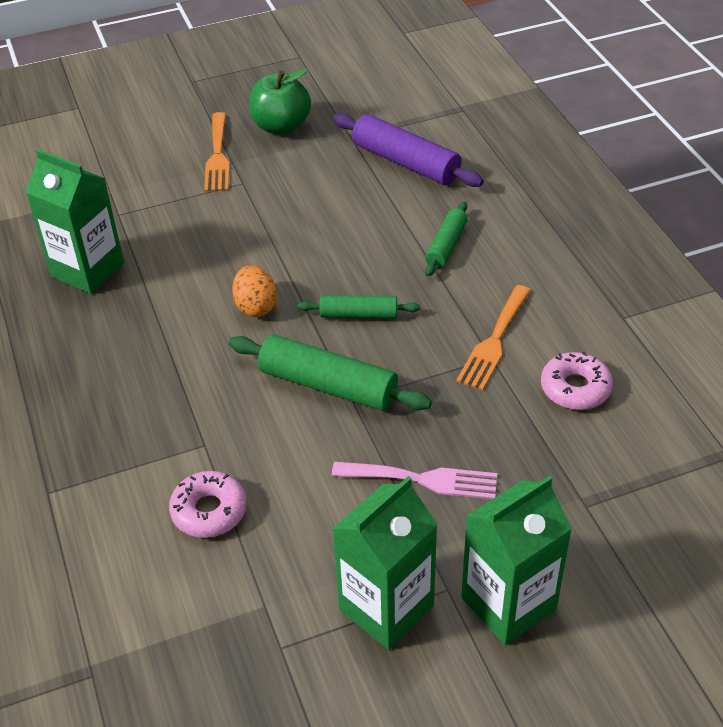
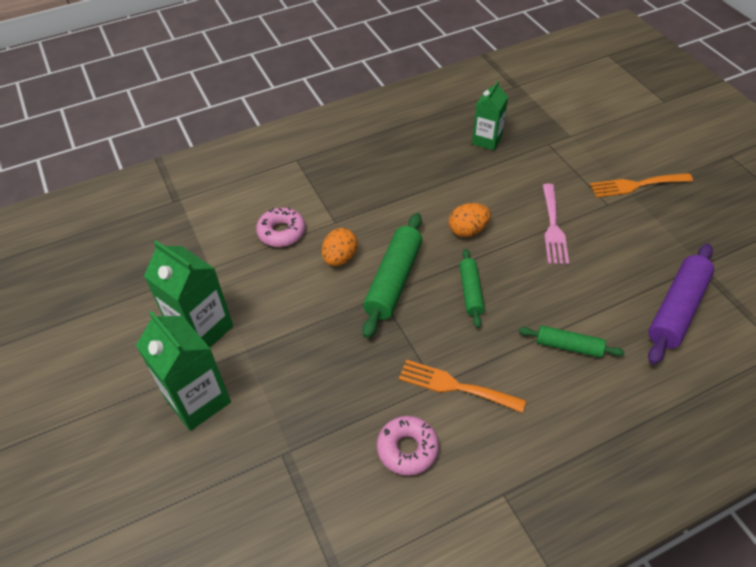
camera: 85 degrees right, 5 degrees up
(88, 270) = (487, 140): green carton -> green carton, size x0.65
(277, 441) = (340, 258): none -> orange egg
(281, 126) = (693, 218): green apple -> none
(423, 479) = (307, 344): pink fork -> pink fork (553, 228)

